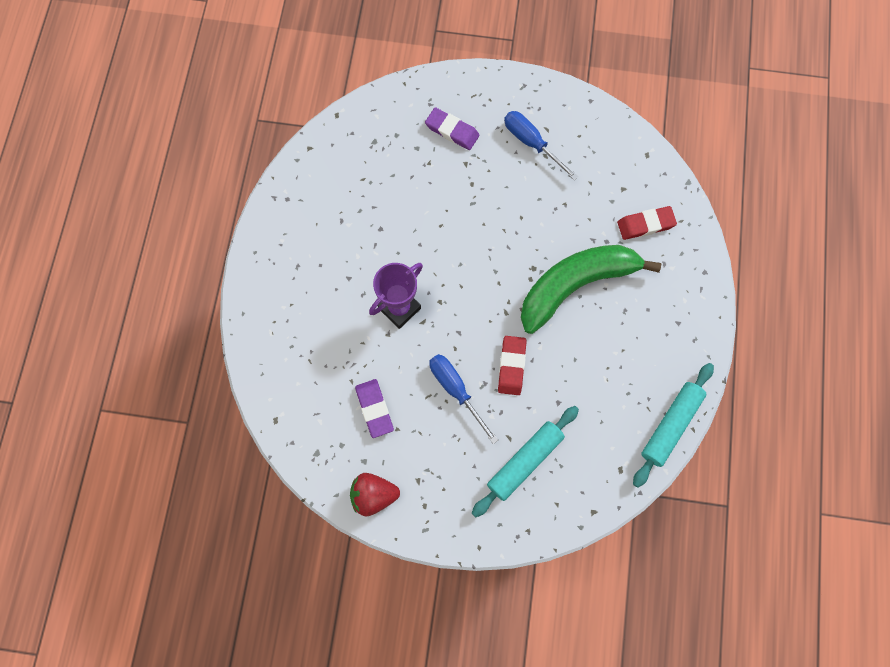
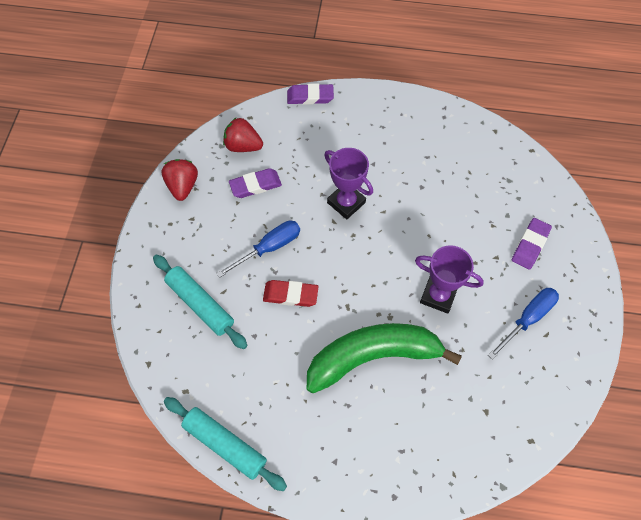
camera: 90 degrees right, 10 degrees down
(248, 348) = (310, 96): none -> purple eraser
(318, 426) = (243, 146): none -> red strawberry
(509, 221) = (438, 295): none -> purple trophy
(576, 285) = (373, 357): green banana -> green banana turned 75 degrees counterclockwise
(645, 224) = (446, 433): red eraser -> none

